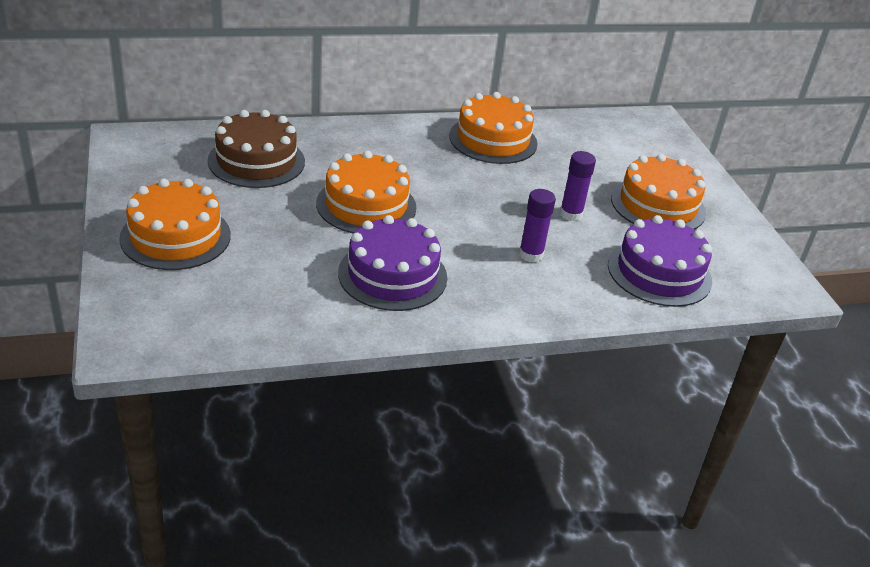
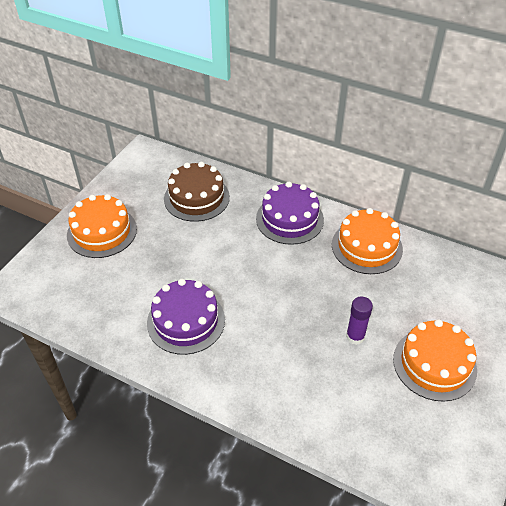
camera: 45 degrees right, 10 degrees up
(366, 205) = (225, 260): orange cake -> none
(531, 255) = (289, 354): purple glue stick -> none
(659, 272) = (367, 422): purple cake -> purple cake (289, 219)

